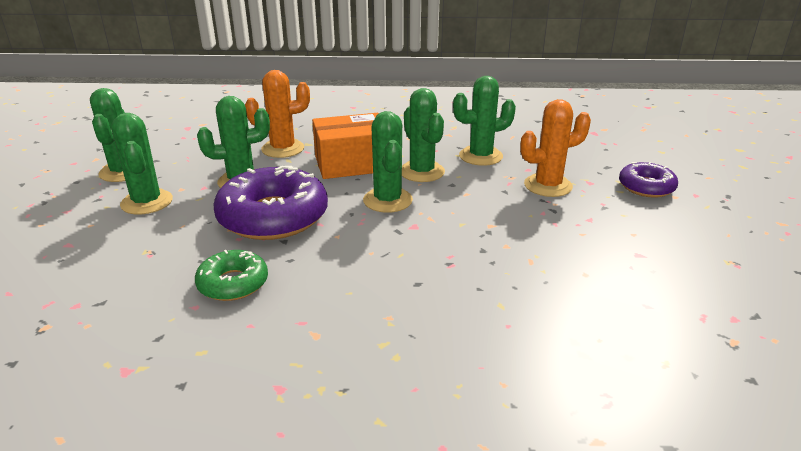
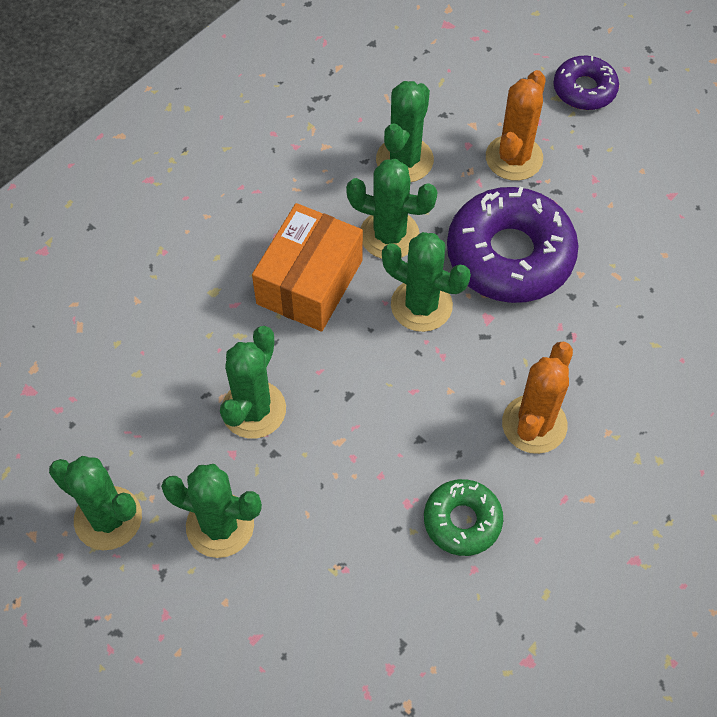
camera: 50 degrees left, 30 degrees up
(273, 217) = (364, 423): purple donut -> purple donut (510, 255)
(283, 149) = (204, 324): orange cactus -> orange cactus (534, 424)

